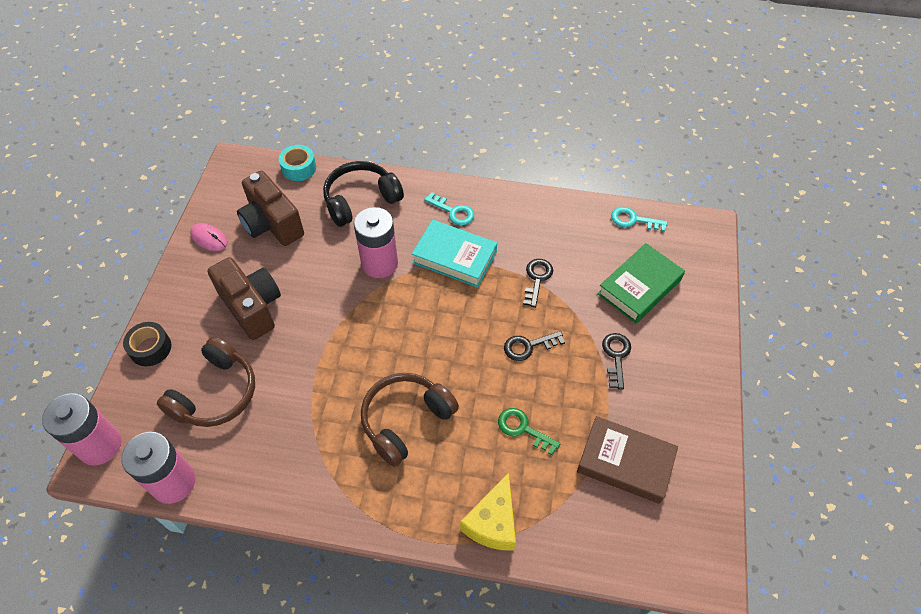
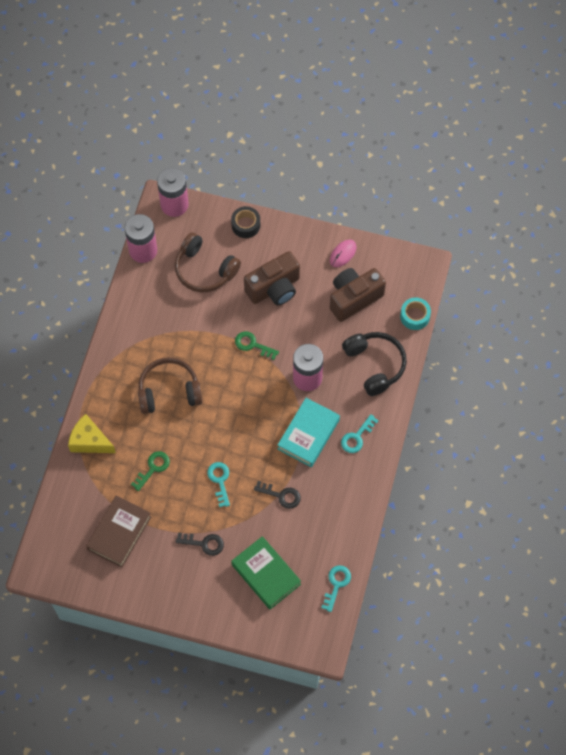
camera: 95 degrees right, 10 degrees up
(334, 325) = (252, 345): none -> green key
(405, 420) = (169, 391): brown headphones -> brown headphones turned 60 degrees counterclockwise
(528, 346) = (219, 480): black key -> turquoise key

